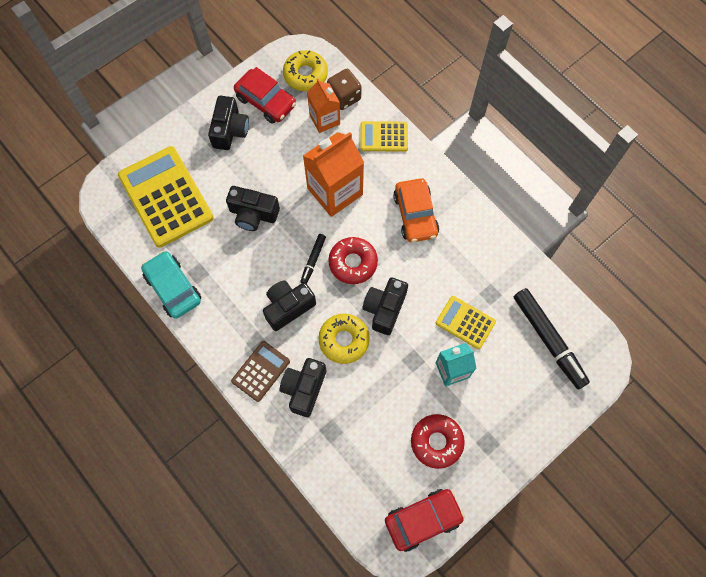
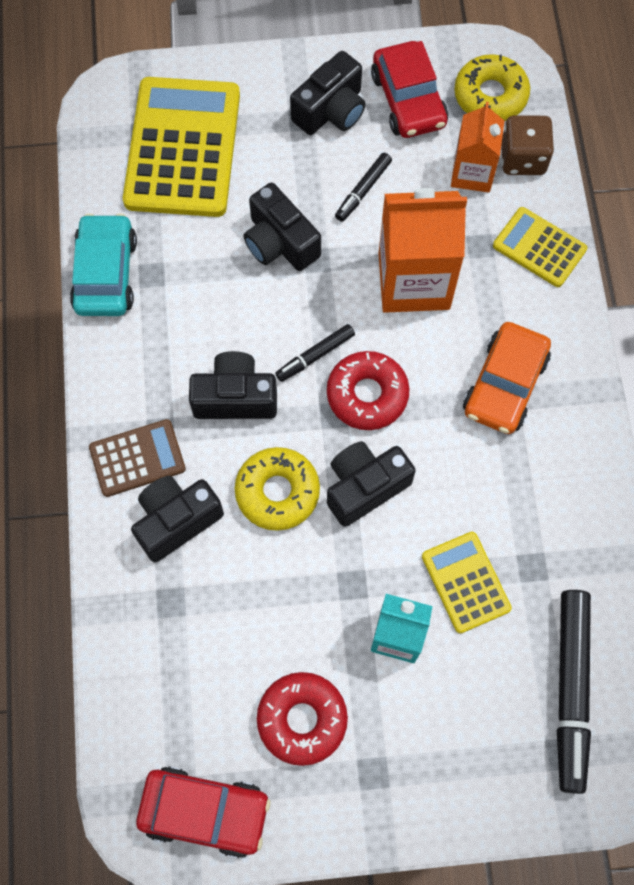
camera: 35 degrees right, 0 degrees up
(276, 161) = (363, 190): none -> black marker

